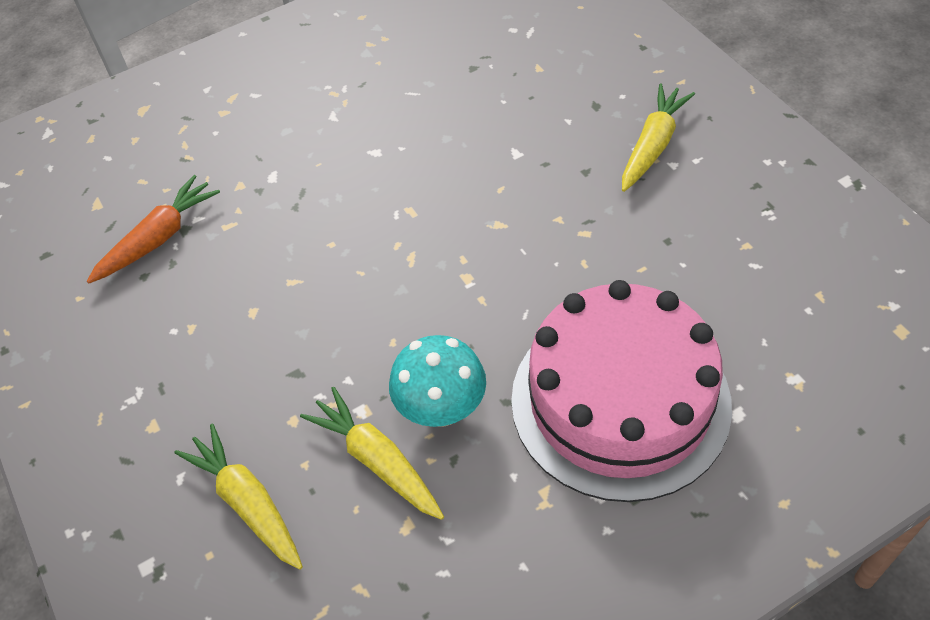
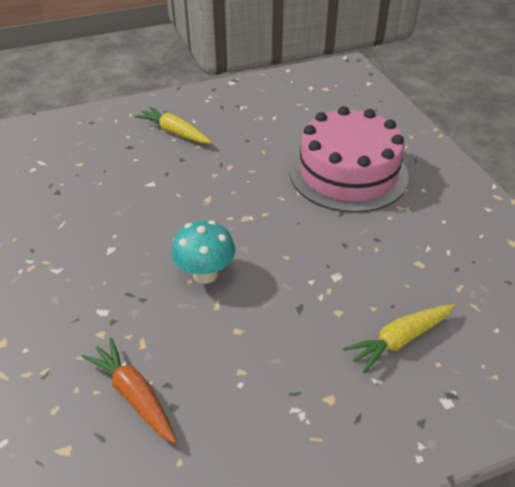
camera: 85 degrees left, 10 degrees down
(377, 461) = (374, 272): yellow carrot -> none
(442, 409) = (341, 240): turquoise mushroom -> turquoise mushroom (205, 274)

